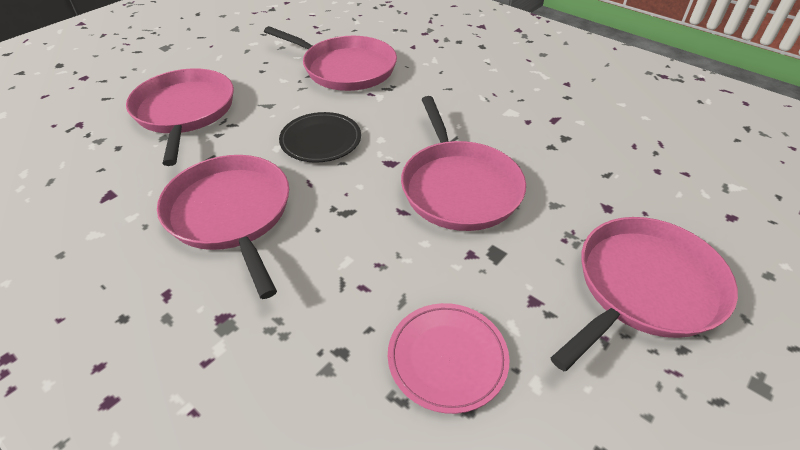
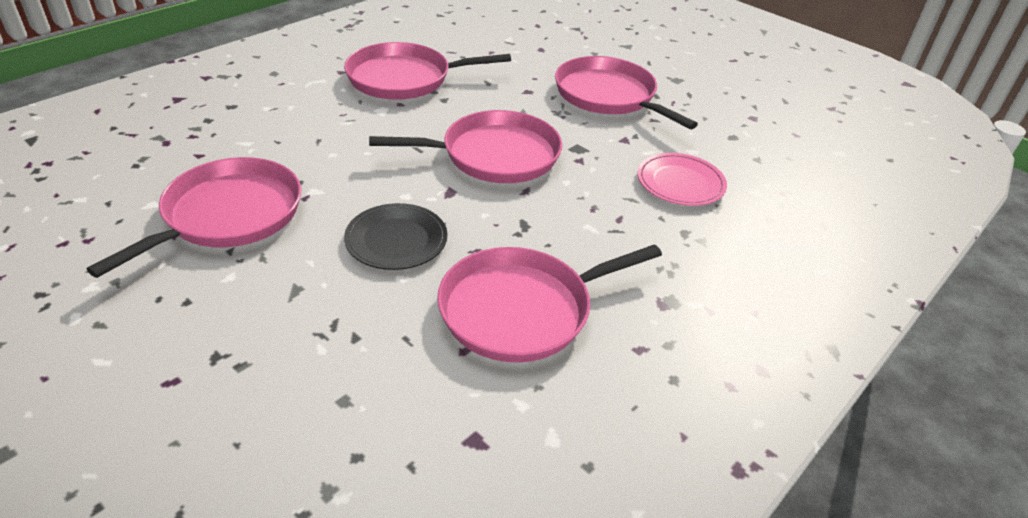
camera: 90 degrees left, 5 degrees down
(184, 112) = (278, 384): pink pan -> pink pan (404, 78)

